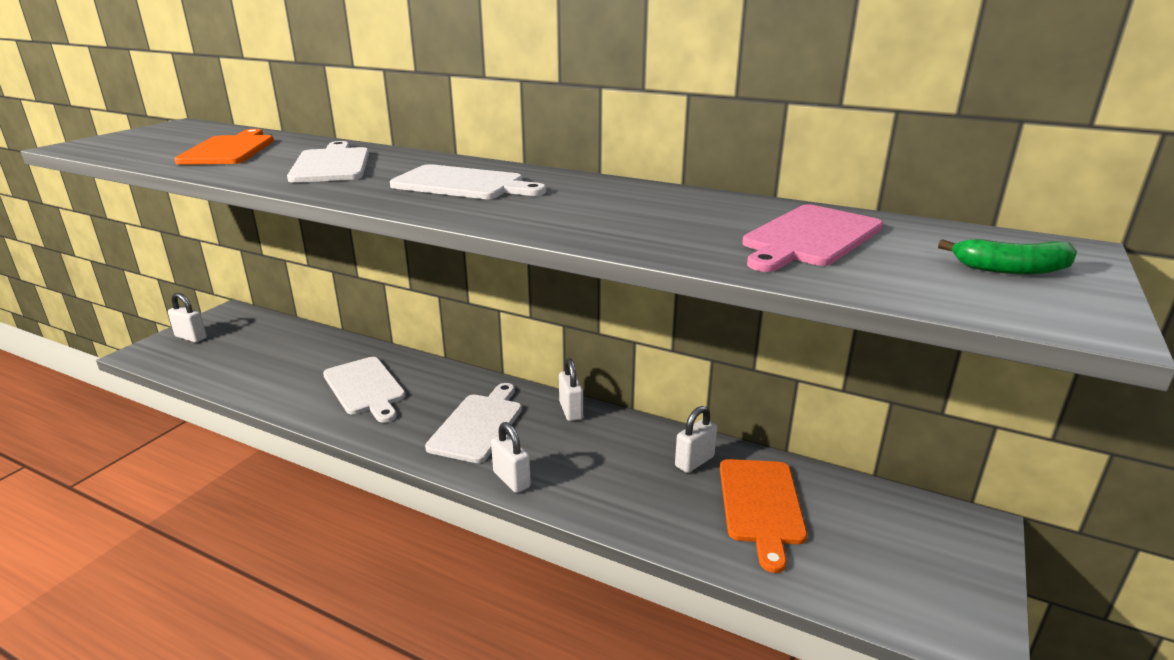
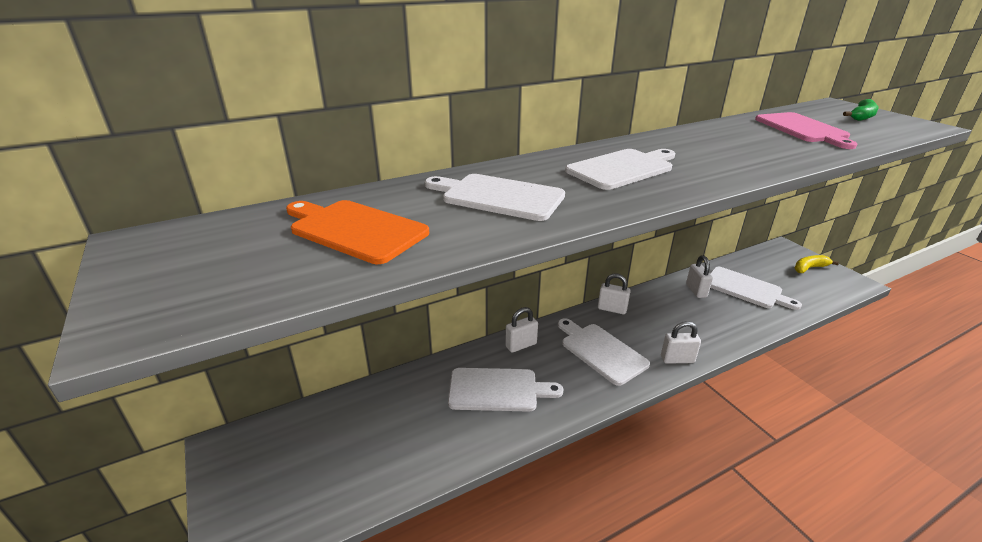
camera: 55 degrees left, 5 degrees up
(191, 337) = (248, 493): white padlock -> white padlock (521, 345)
(761, 505) = (745, 289): orange cutting board -> white cutting board
(940, 567) = (809, 268): none -> yellow banana

